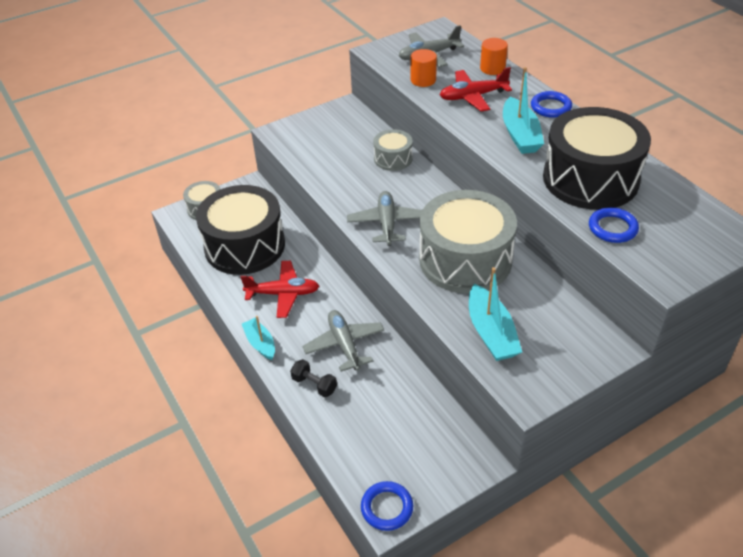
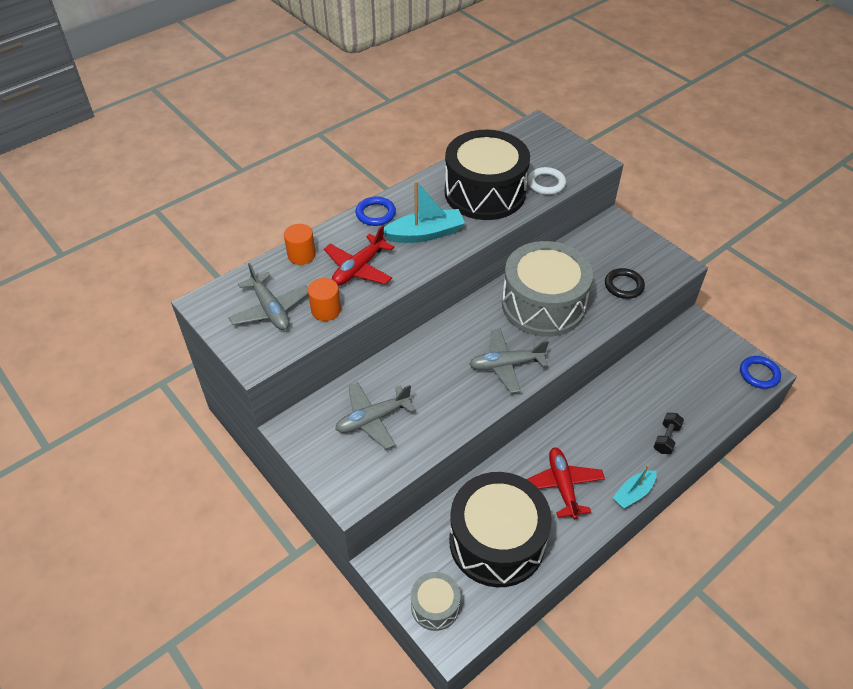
camera: 100 degrees left, 5 degrees up
(344, 345) = (613, 422): grey plane -> grey plane (373, 419)
(393, 159) = (397, 370): grey drum -> none
(473, 96) = (359, 268): red plane -> red plane turned 60 degrees clockwise
(491, 333) = (623, 286): turquoise boat -> black ring
(612, 228) = (546, 183): blue ring -> white ring

